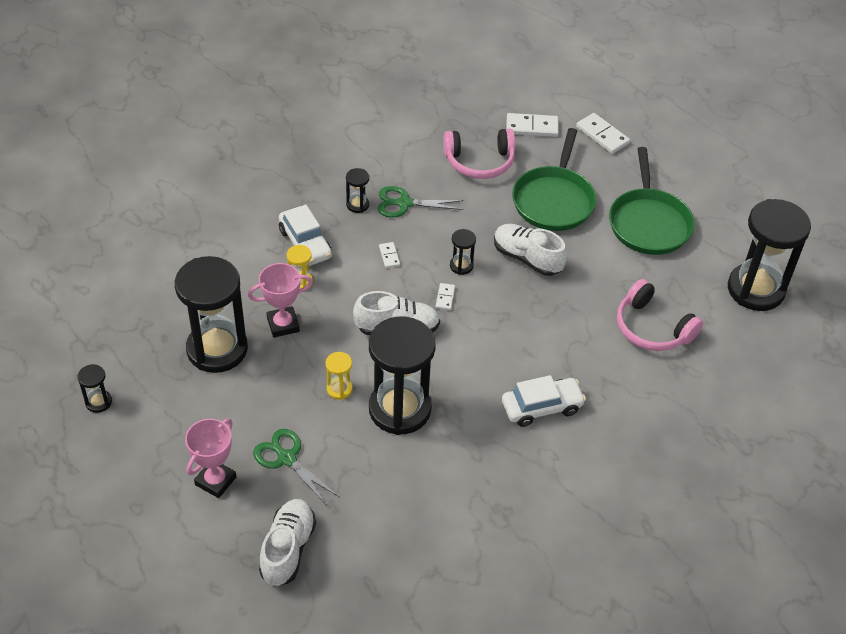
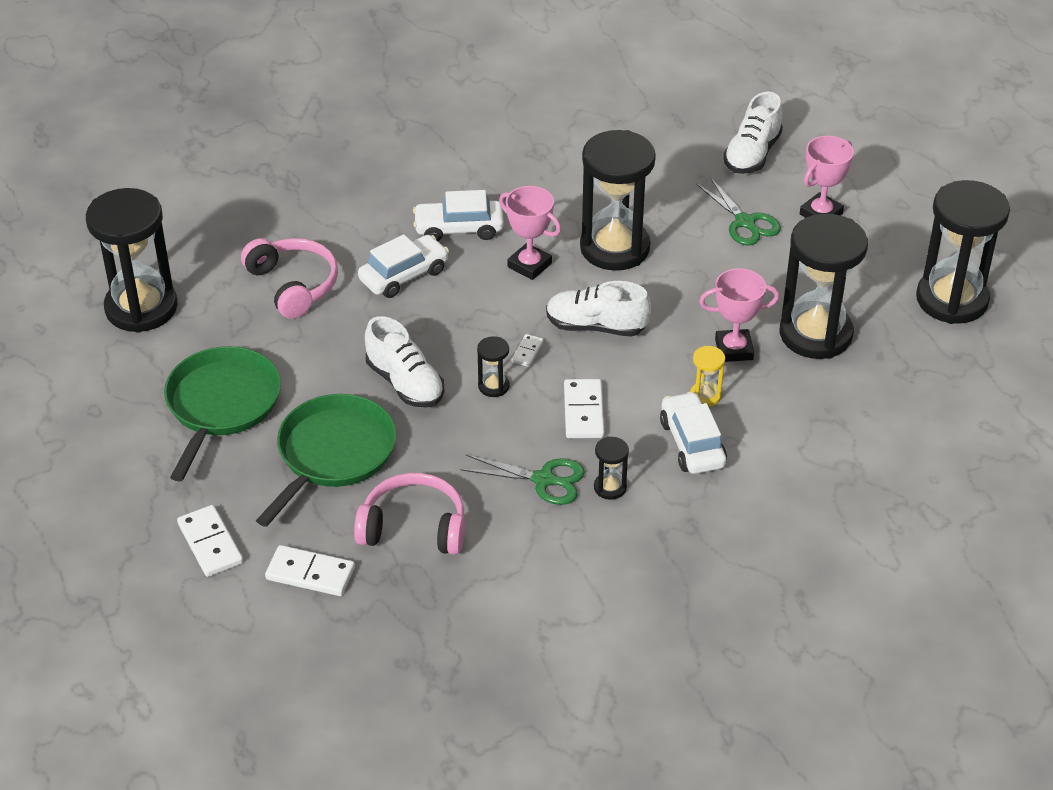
camera: 165 degrees left, 5 degrees down
(98, 402) = (952, 299): black hourglass -> black hourglass, size x2.39
(339, 389) = (678, 275): yellow hourglass -> none
(389, 256) = (584, 411): white domino -> white domino, size x1.85
(468, 379) = (529, 265): none -> pink trophy
(568, 351) = (404, 275): none -> white car

